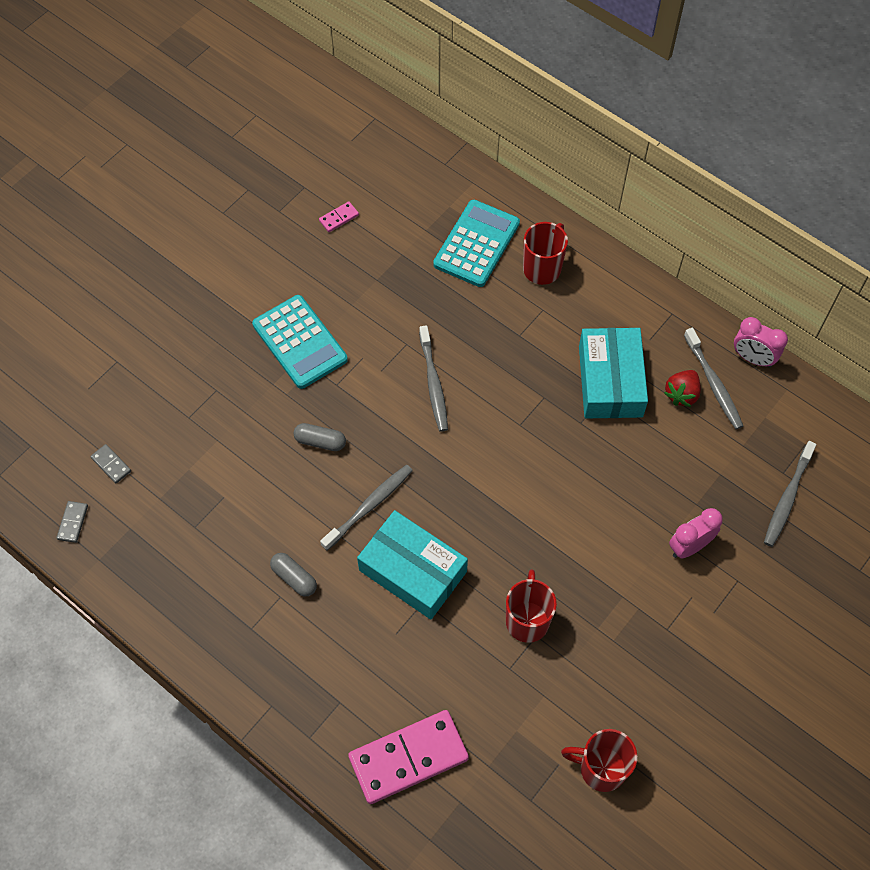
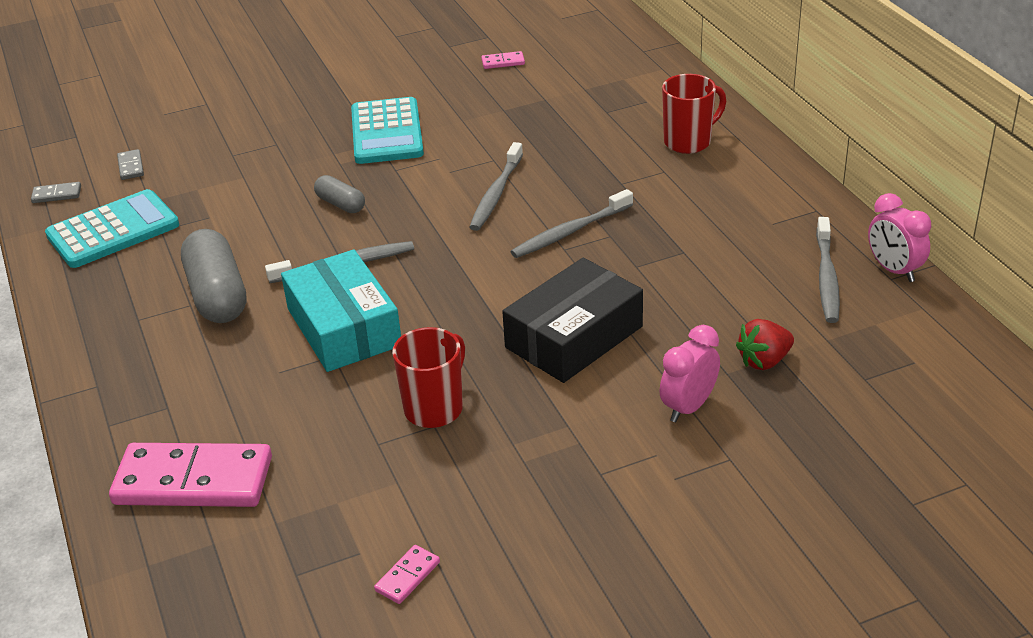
camera: 30 degrees right, 25 degrees down
(73, 522) = (56, 195): grey domino -> grey domino turned 45 degrees clockwise
(294, 578) = (217, 295): grey capsule -> grey capsule, size x1.87
(476, 244) = (630, 109): turquoise calculator -> turquoise calculator (113, 230)
(579, 512) = (574, 337): none -> black box
(601, 768) = (407, 576): red mug -> pink domino
(610, 381) = (698, 243): turquoise box -> none
(681, 394) = (779, 276): red strawberry -> red strawberry (764, 361)
(689, 546) = (688, 407): pink clock -> pink clock turned 45 degrees counterclockwise
(787, 498) = (854, 403): grey toothbrush -> grey toothbrush (570, 232)

